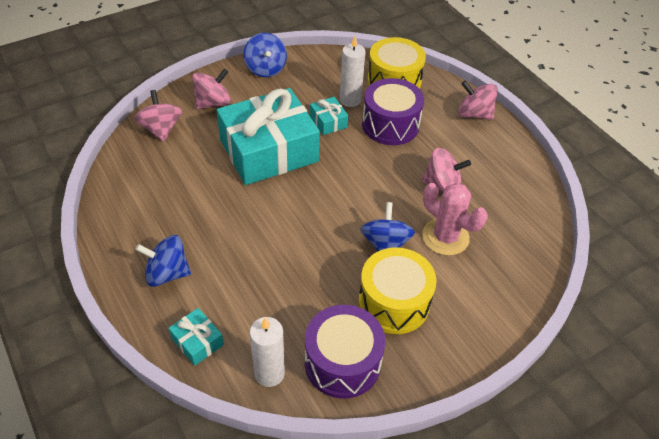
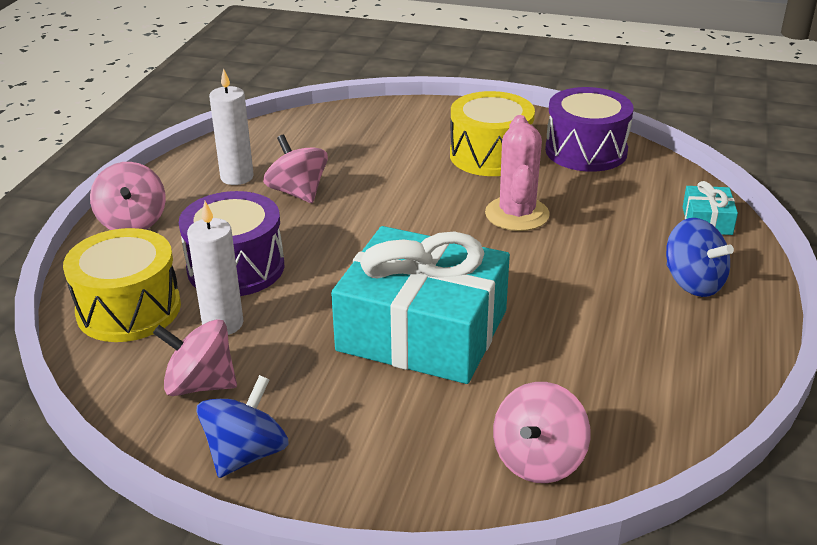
camera: 130 degrees left, 15 degrees down
(213, 103) = (407, 450): pink spinning top -> pink spinning top (200, 384)
(269, 373) = (657, 174): white candle -> white candle (237, 177)
(328, 121) = (296, 316): turquoise gift -> none
(385, 244) = (433, 187): blue spinning top -> none
(445, 237) = (371, 163): pink cactus -> pink cactus (517, 214)

